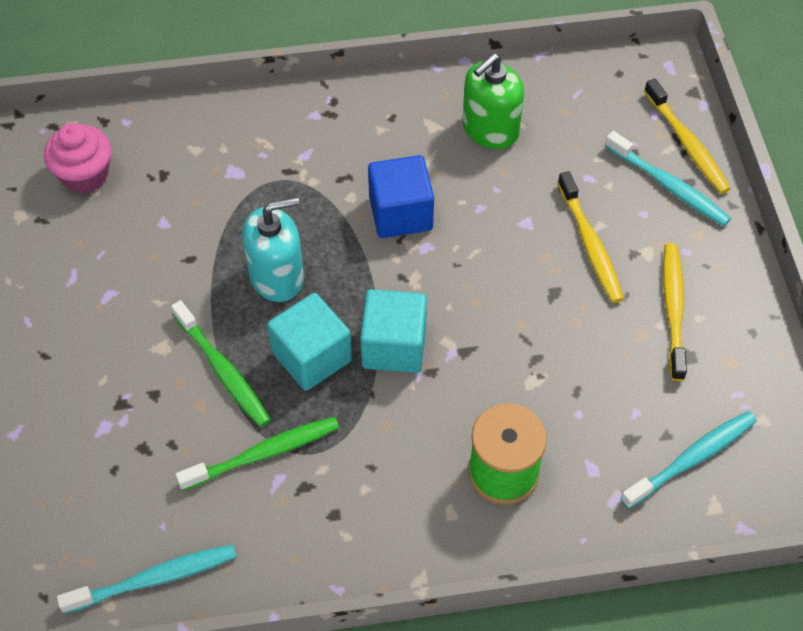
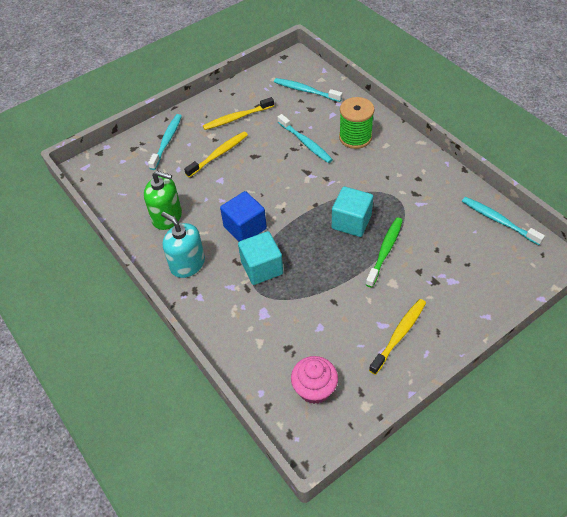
camera: 115 degrees left, 5 degrees down
(263, 453) = (412, 214): green toothbrush -> none
(277, 276) = (317, 258): turquoise soap dispenser -> turquoise soap dispenser (187, 264)
(394, 346) = (323, 196): turquoise cube -> turquoise cube (262, 268)
(539, 384) = (305, 143): none -> turquoise toothbrush
(687, 144) = (136, 144): yellow toothbrush -> yellow toothbrush (399, 335)

